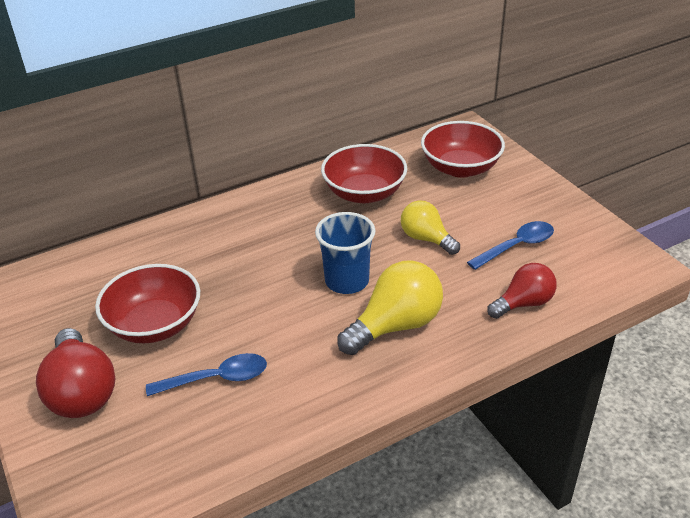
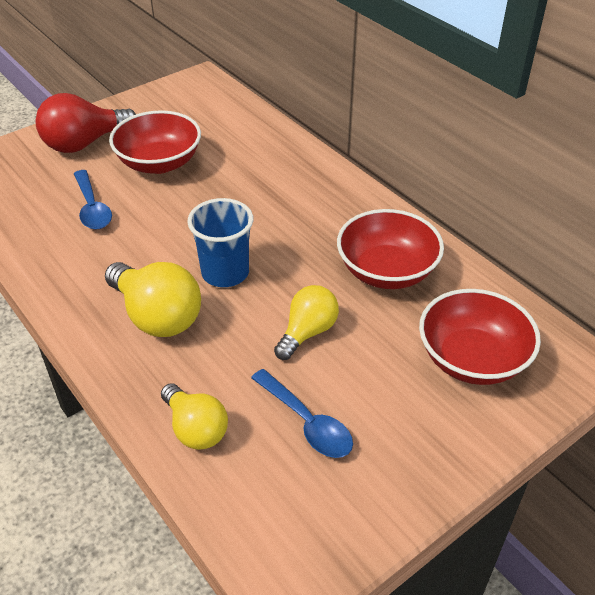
camera: 80 degrees right, 5 degrees up
(523, 303) = (195, 429): red light bulb -> yellow light bulb

